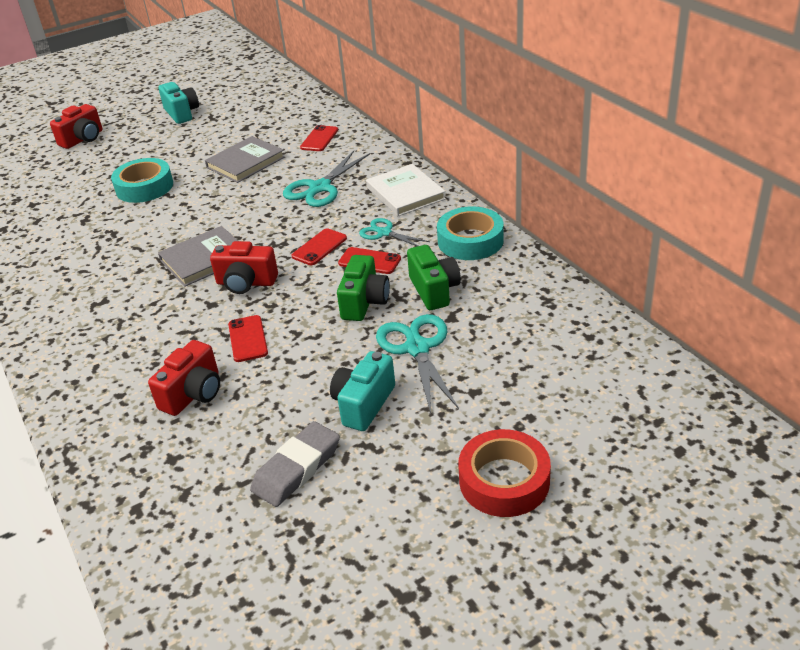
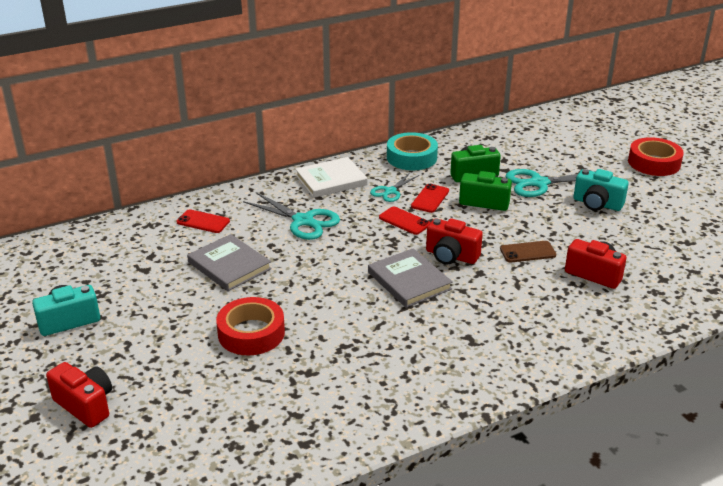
camera: 90 degrees left, 5 degrees down
(144, 187) = (251, 333): turquoise tape -> red tape
(246, 283) = (451, 256): red camera -> red camera turned 105 degrees clockwise
(248, 339) = (527, 252): red phone -> brown phone
(297, 468) = (660, 228): grey eraser -> none

